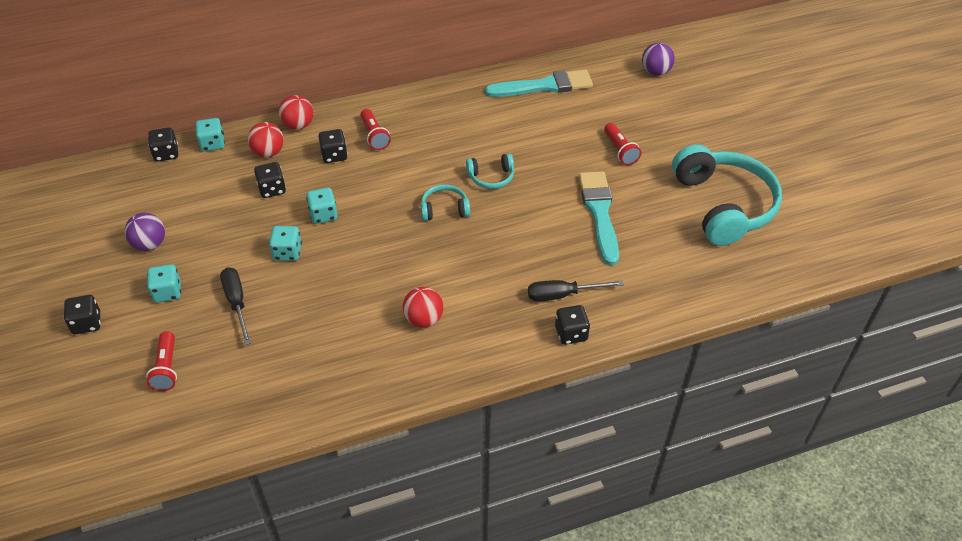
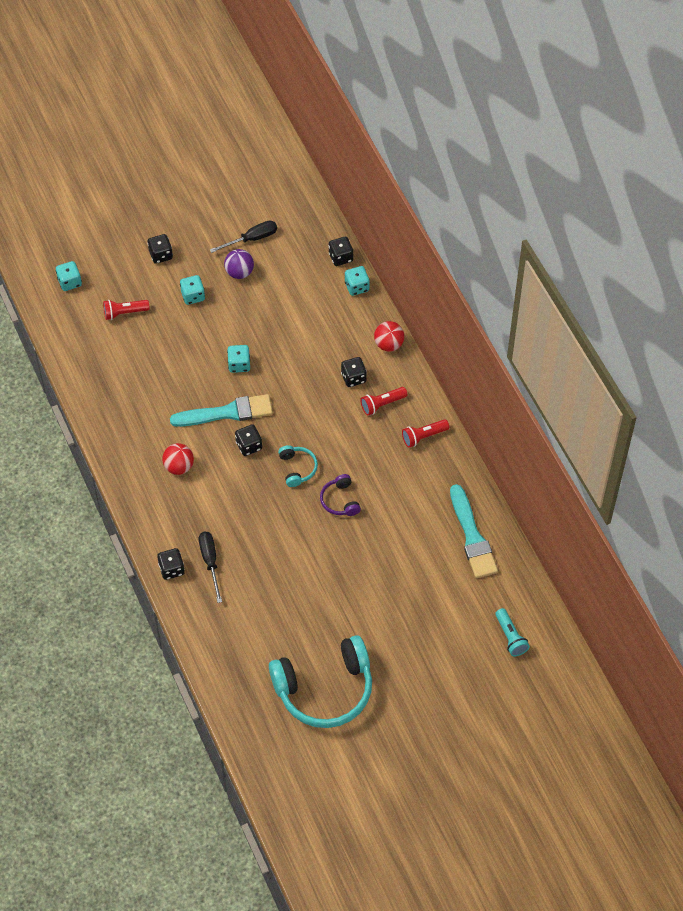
camera: 85 degrees right, 10 degrees up
(237, 303) = (186, 342): black screwdriver -> black screwdriver (252, 239)
(268, 152) = (351, 329): red ball -> none
(272, 189) = (307, 340): black dice -> black dice (249, 446)
(323, 215) = (282, 382): turquoise dice -> turquoise dice (70, 282)
(491, 177) = (340, 500): turquoise headphones -> purple headphones
(599, 213) = (305, 587): turquoise brush -> turquoise brush (227, 412)
(620, 150) = (387, 604): red flashlight -> red flashlight (423, 436)
(655, 72) = (510, 637): purple ball -> turquoise flashlight

